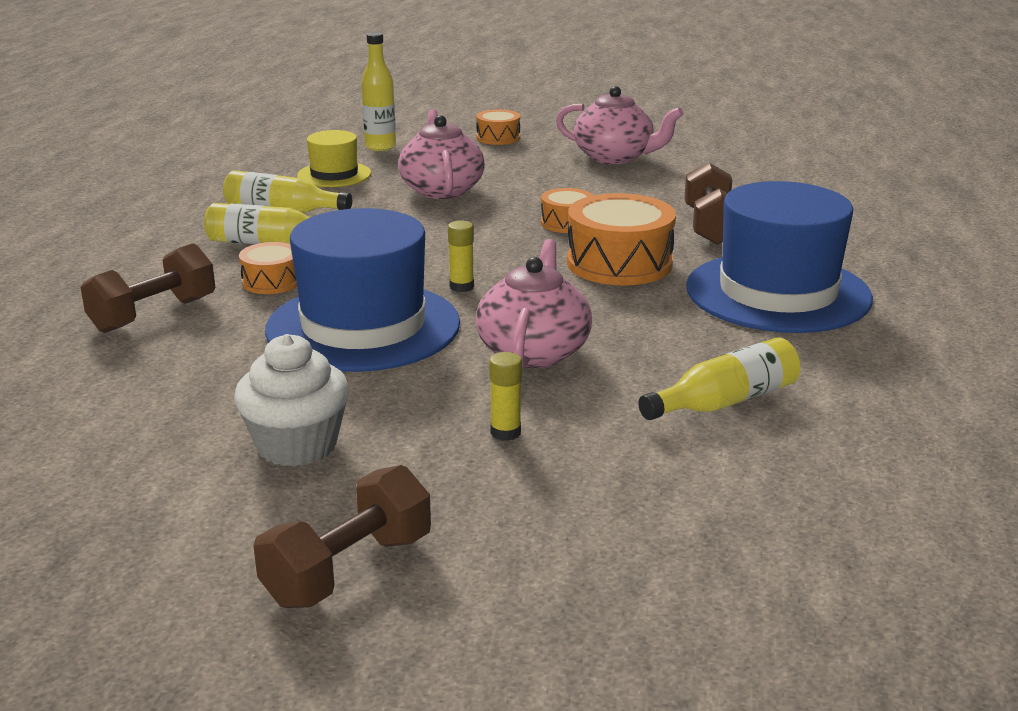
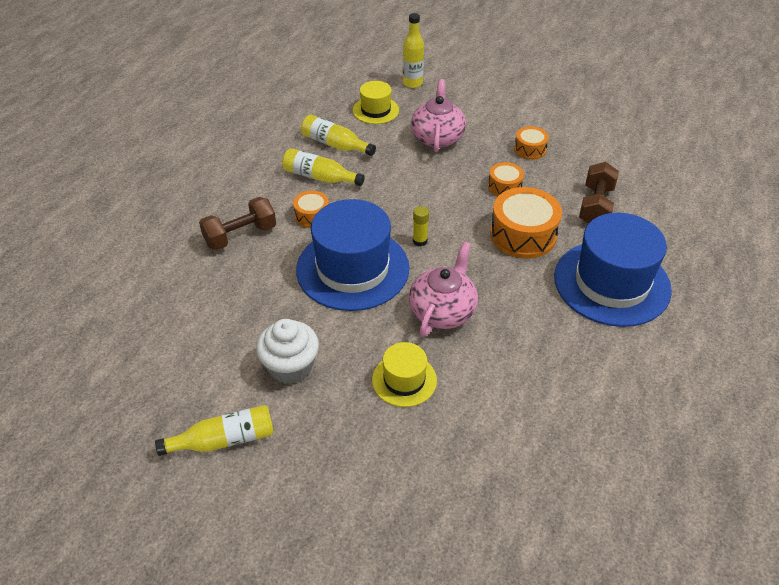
camera: 15 degrees right, 20 degrees up
(348, 570) = (292, 470): brown dumbbell -> none
(498, 138) = (491, 84): orange drum -> orange drum (530, 149)
(505, 432) = (404, 380): yellow glue stick -> yellow hat
(615, 157) = (561, 118): pink teapot -> none
(725, 402) = (538, 380): yellow bottle -> yellow bottle (224, 440)

